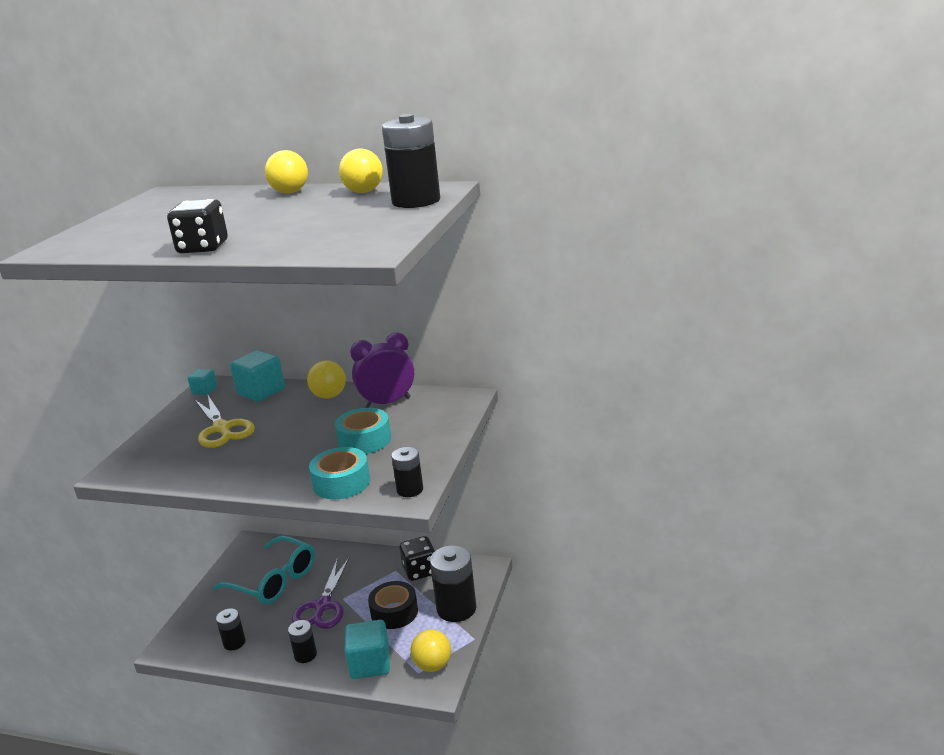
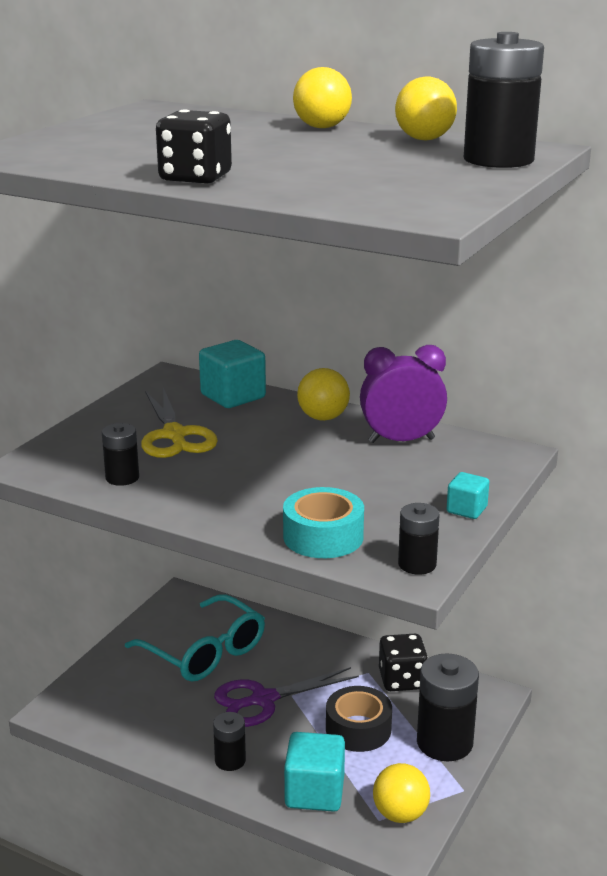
camera: 10 degrees right, 0 degrees up
(204, 390) = (160, 382): turquoise cube -> turquoise cube (466, 509)
(234, 642) = (140, 723): black battery -> black battery (122, 478)
(323, 606) = (263, 700): purple scissors -> purple scissors turned 45 degrees clockwise
(364, 440) = (363, 485): turquoise tape -> none

